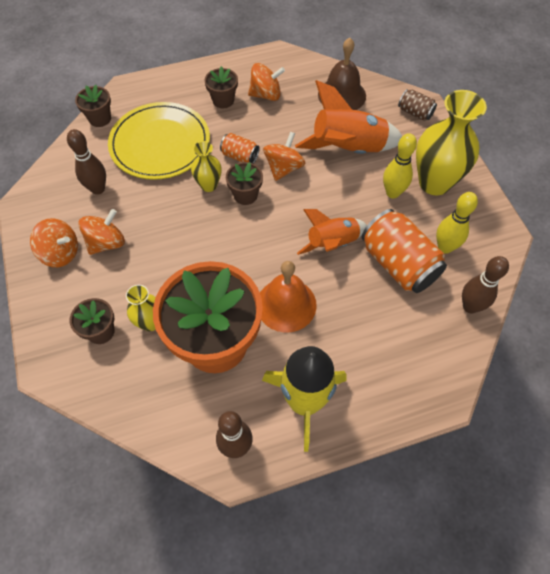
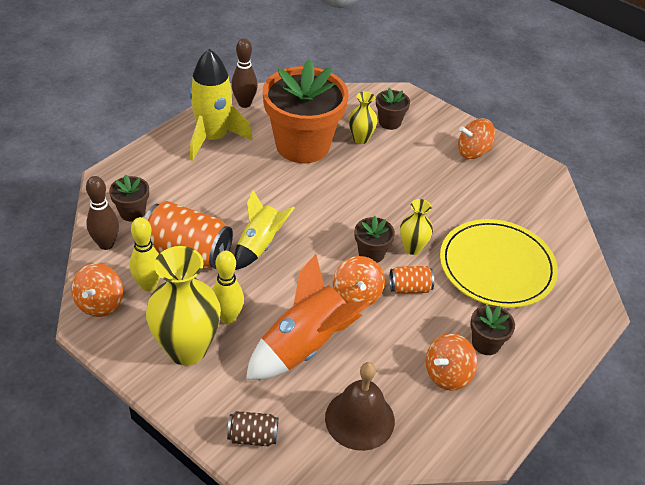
camera: 145 degrees right, 15 degrees down
(98, 189) = (502, 205): brown bowling pin -> none
(100, 119) = (579, 265): brown flower pot -> brown flower pot (132, 212)
(106, 243) = (448, 171): orange spinning top -> orange spinning top (100, 303)
(286, 304) = (267, 186): orange bell -> none
(332, 243) = (259, 245): orange rocket -> yellow rocket

